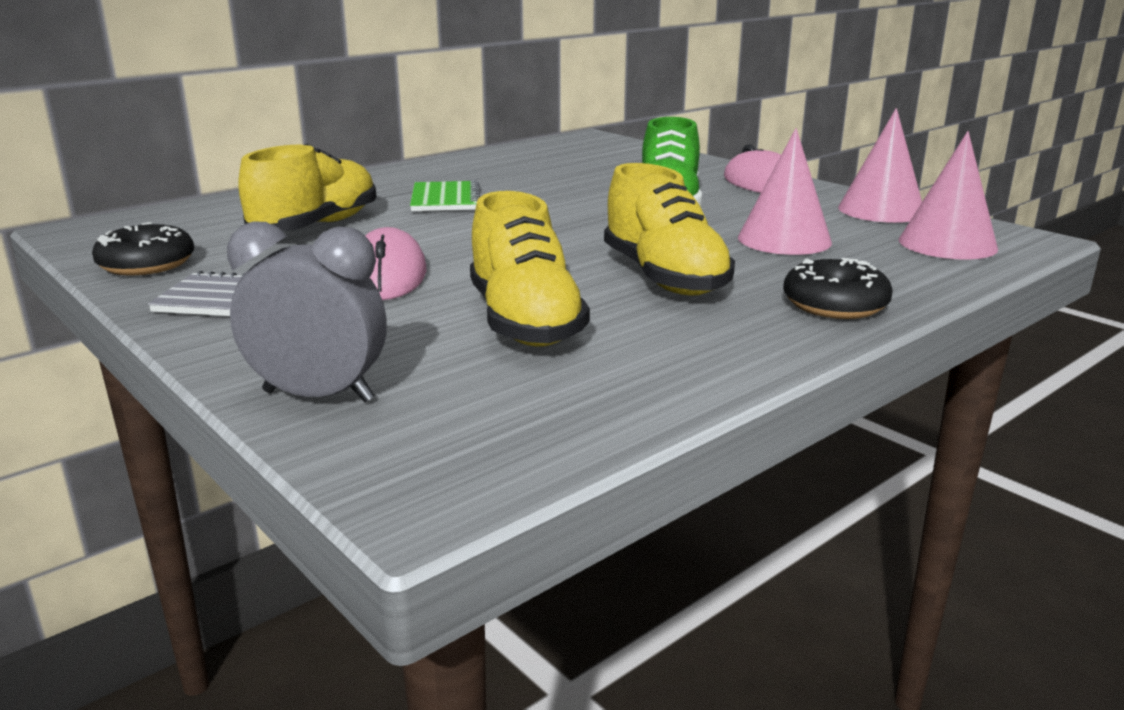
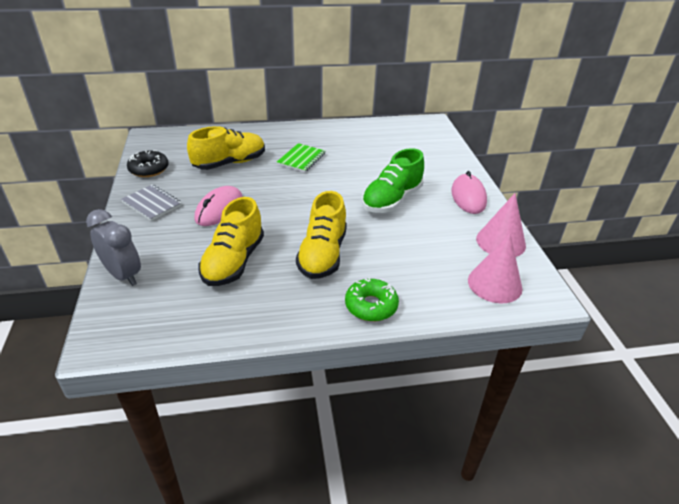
camera: 30 degrees right, 15 degrees up
(784, 240) = (414, 248): pink cone -> none
(835, 304) = (371, 306): black donut -> green donut

